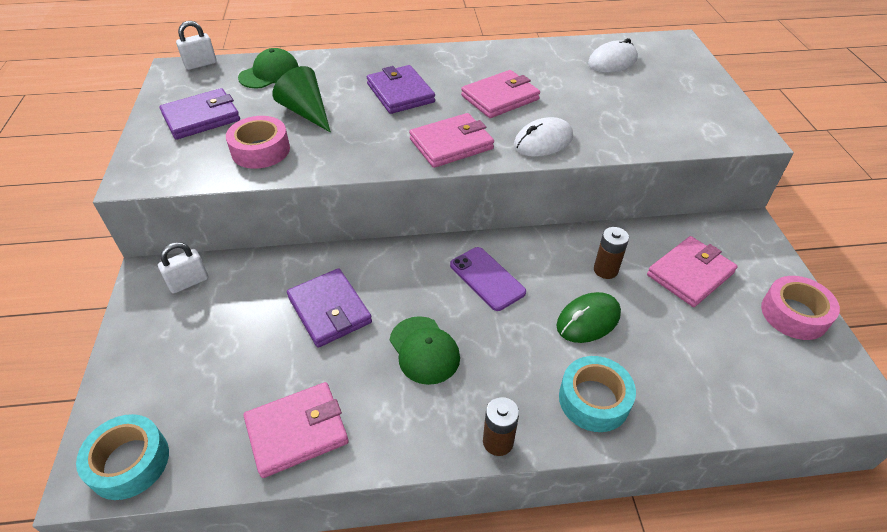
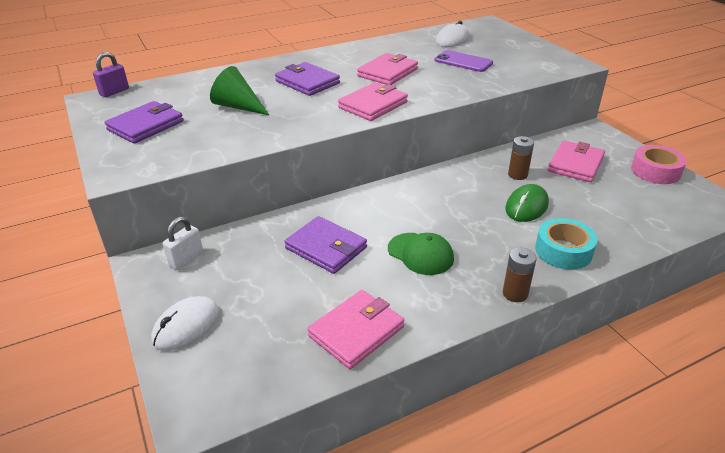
camera: 20 degrees left, 10 degrees down
(129, 462) = (223, 395): turquoise tape -> none
(201, 64) = (114, 92): white padlock -> purple padlock
(260, 150) = (218, 136): pink tape -> none
(269, 73) = (184, 88): green cap -> none
(487, 278) = (436, 199): purple phone -> purple phone (463, 62)
(543, 141) = (440, 92): white mouse -> white mouse (186, 326)

